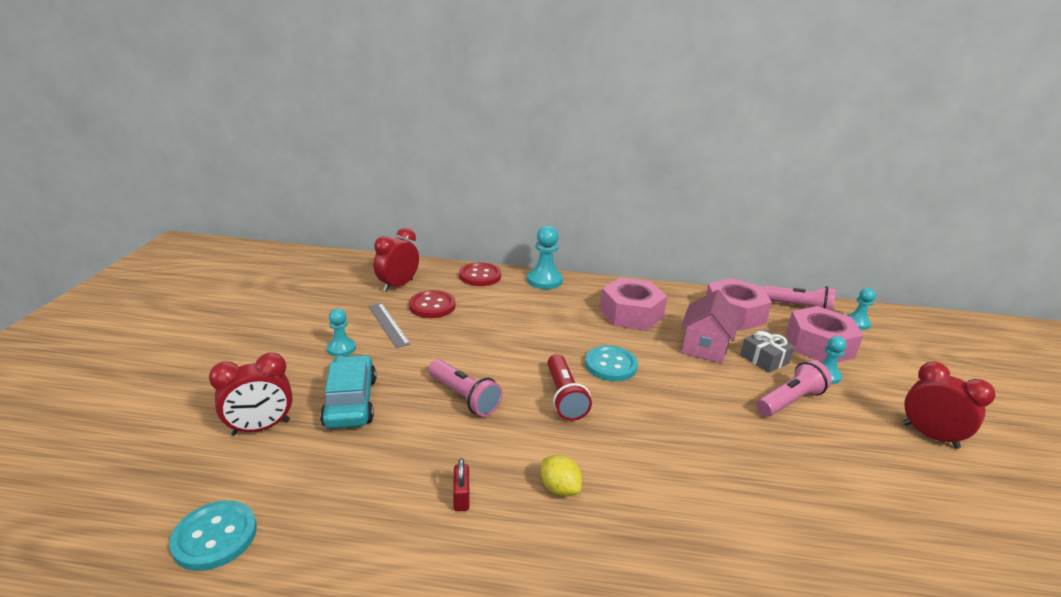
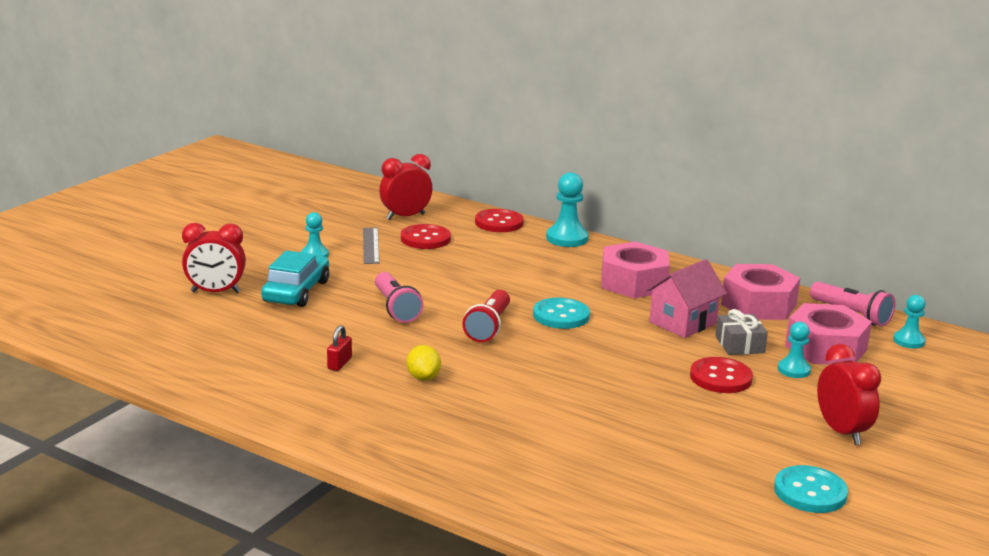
camera: 25 degrees right, 5 degrees down
(215, 537) = (151, 341): turquoise button -> turquoise button (810, 492)
(790, 401) = (720, 378): pink flashlight -> red button

